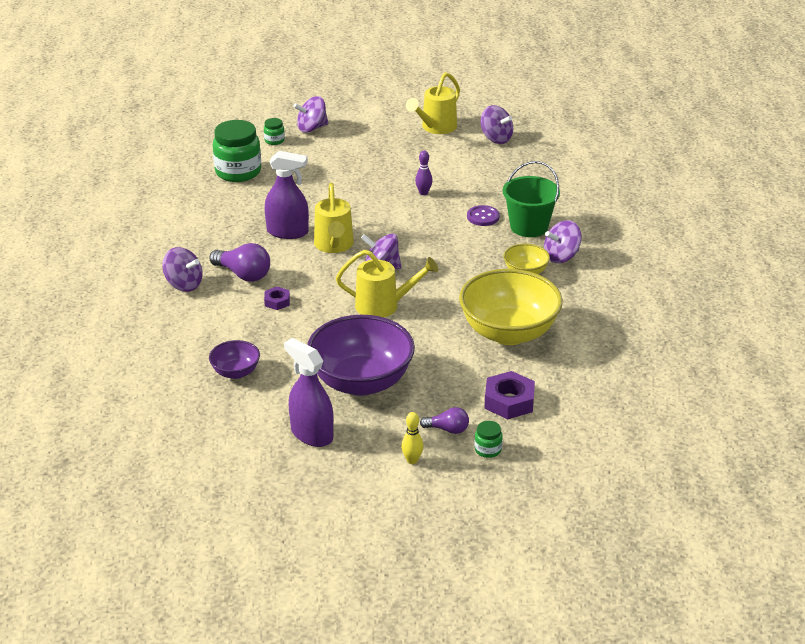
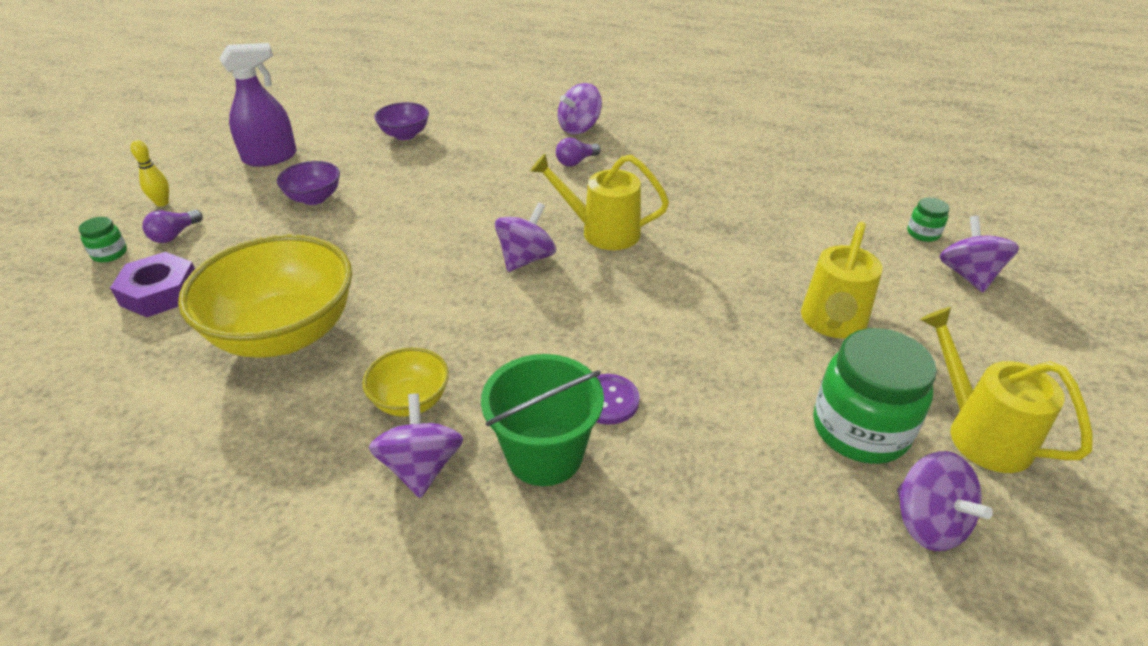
camera: 110 degrees right, 5 degrees up
(238, 172) = (827, 191): green jar -> green jar (860, 429)
(243, 274) = (576, 162): purple light bulb -> purple light bulb, size x0.60
(277, 301) = (506, 173): purple nut -> none
(288, 232) = (654, 204): purple spray bottle -> none
(361, 382) = (314, 198): purple bowl -> purple bowl, size x0.48
(384, 306) = (438, 242): yellow watering can -> yellow watering can (832, 323)
(423, 193) = (717, 349): purple bowling pin -> none
(496, 138) = (928, 523): purple spinning top -> purple spinning top turned 90 degrees counterclockwise

